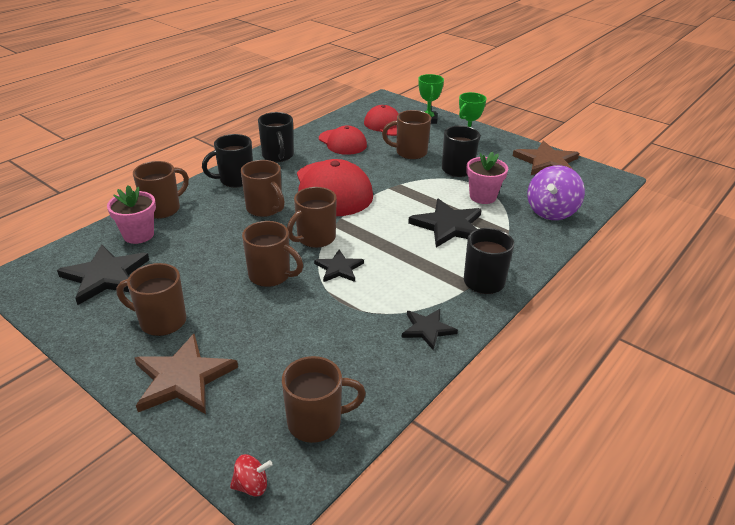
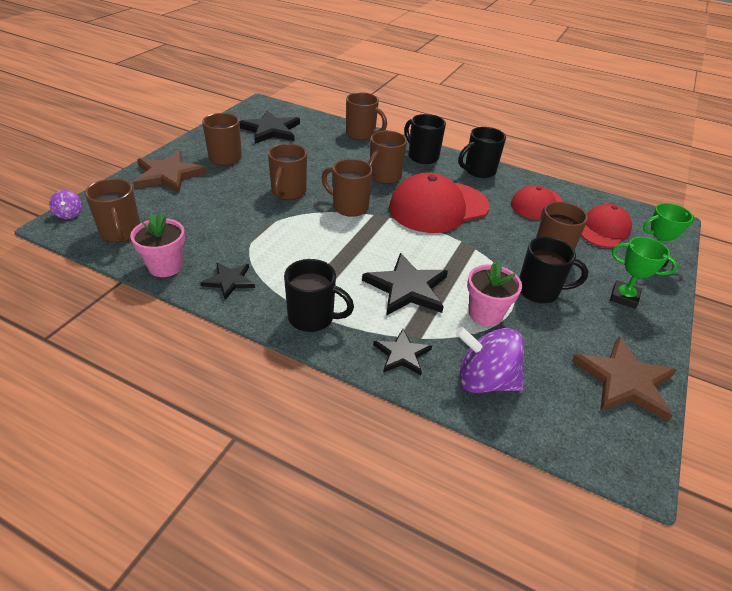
camera: 75 degrees right, 5 degrees up
(138, 235) = (323, 132): pink flower pot -> pink flower pot (165, 266)
(252, 486) = (69, 214): red spinning top -> purple spinning top
(339, 268) = (308, 224): black star -> black star (402, 354)

